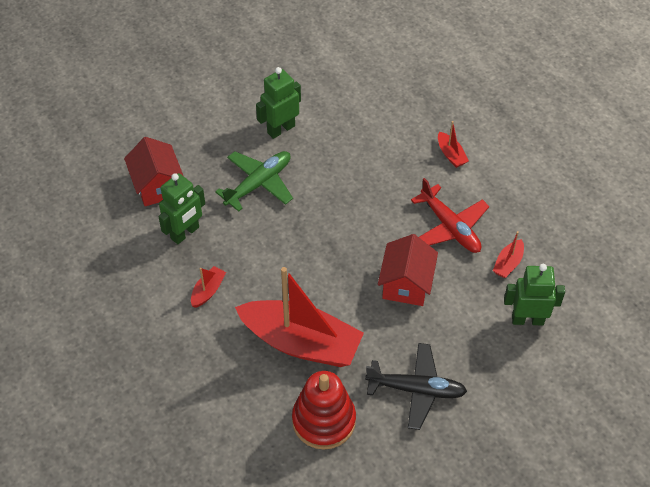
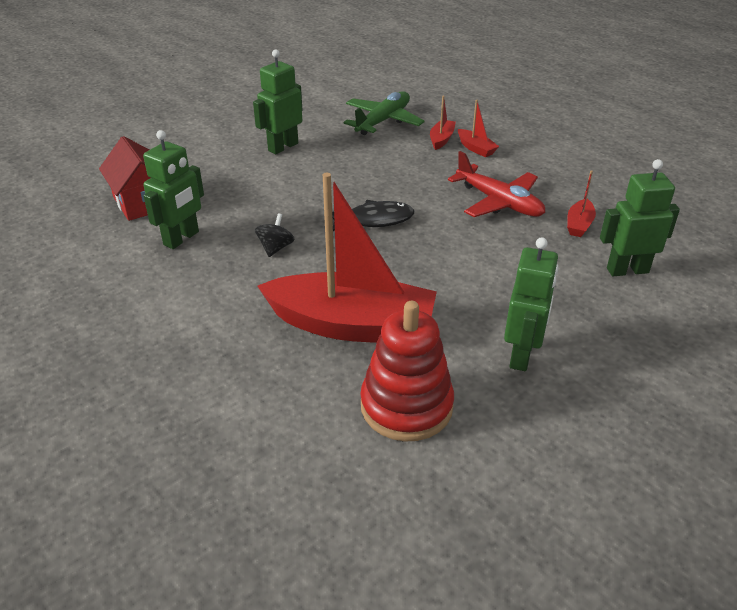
camera: 10 degrees left, 15 degrees down
(208, 291) = (218, 288): red boat -> red boat (441, 139)
(257, 254) = (275, 248): none -> black spinning top
(259, 183) = (266, 189): green plane -> green plane (383, 121)
(341, 234) = (374, 220): none -> black fish
(406, 284) = (467, 255): red house -> none
(416, 389) = (521, 355): black plane -> green robot

